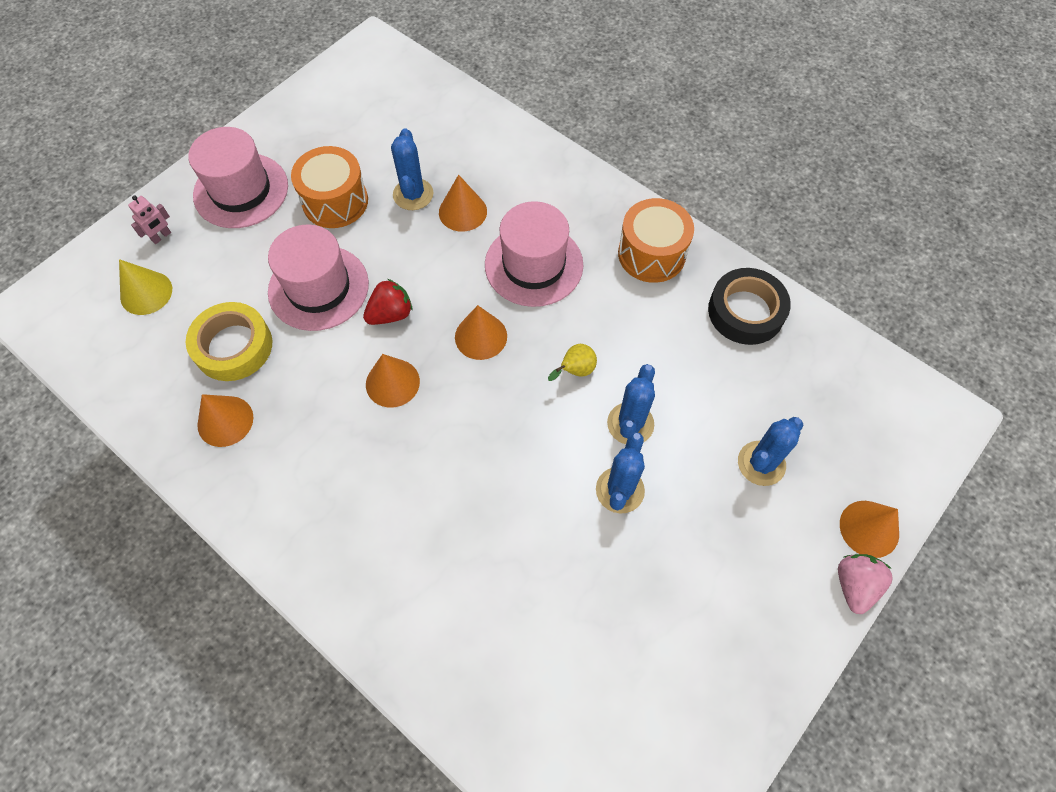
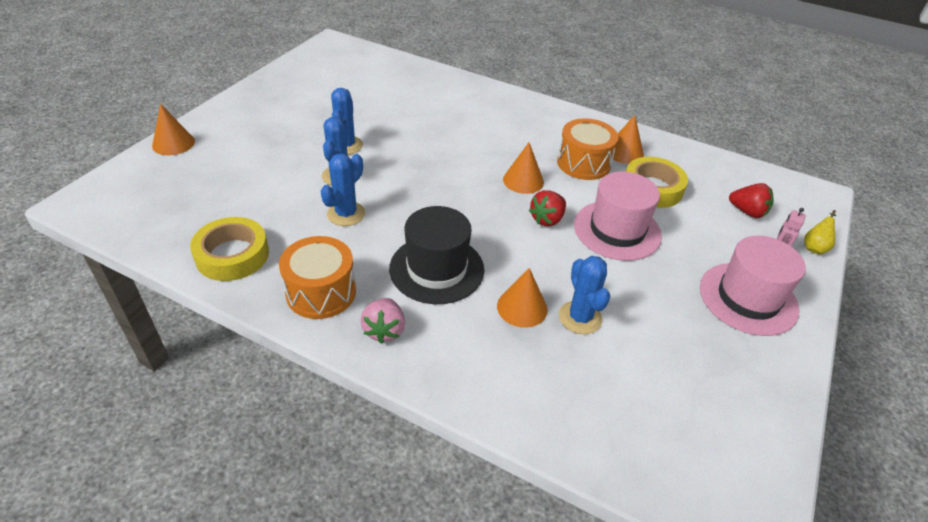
camera: 165 degrees right, 20 degrees down
(146, 293) = (747, 212): yellow cone -> red strawberry
(335, 201) = (652, 300): orange drum -> orange drum (583, 163)
(481, 336) = (467, 213): orange cone -> none
(533, 265) = (437, 269): pink hat -> black hat
(575, 371) = (385, 200): yellow pear -> yellow pear (814, 247)
(746, 311) = (232, 255): black tape -> yellow tape
(761, 463) = (242, 165): blue cactus -> blue cactus (346, 214)
(854, 585) = (194, 121): pink strawberry -> pink strawberry (384, 330)

